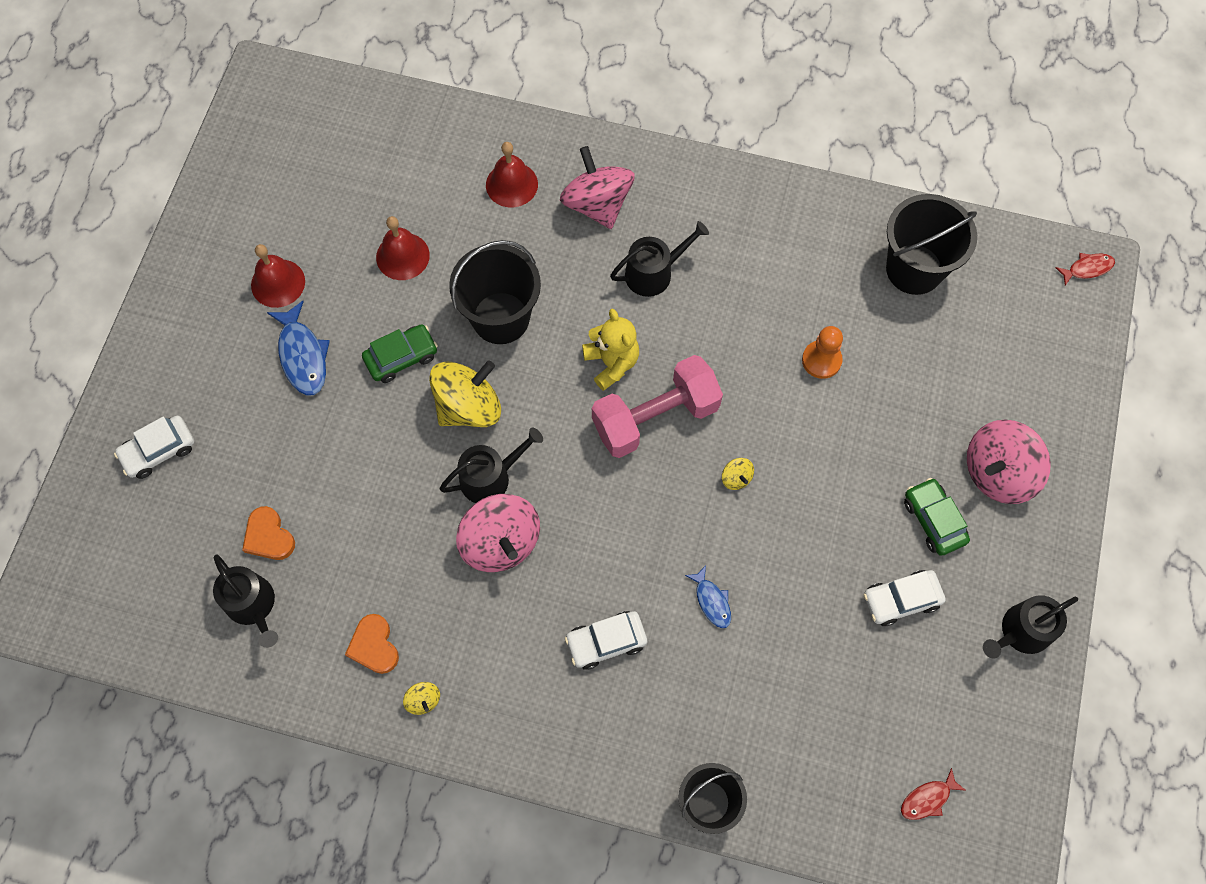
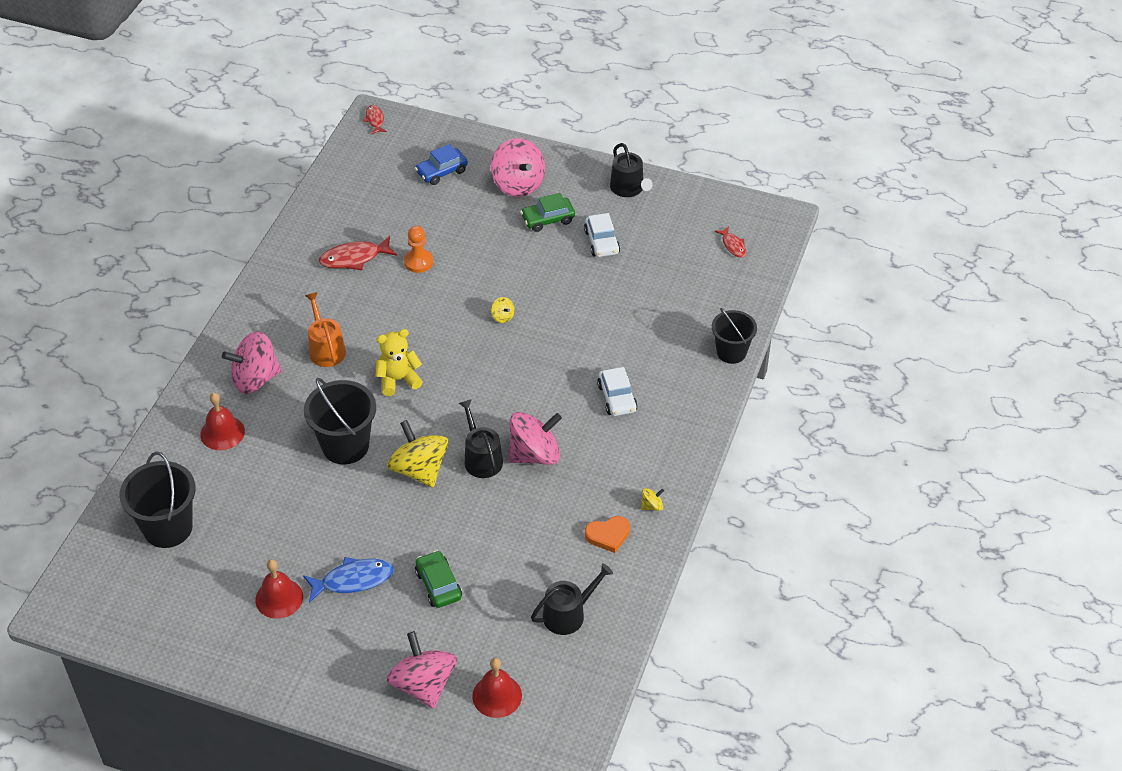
camera: 85 degrees left, 20 degrees down
(159, 450) = (423, 684): white car -> pink spinning top
(269, 536) = (511, 604): orange heart -> none
(401, 357) = (368, 512): green car -> green car (438, 585)
(402, 256) = (273, 509): red bell -> red bell (497, 695)
(654, 273) = (326, 349): black watering can -> orange watering can
(655, 417) = (448, 357): pink dumbbell -> none
(712, 601) = (592, 338): blue fish -> none
(736, 478) = (503, 317): yellow spinning top -> yellow spinning top turned 75 degrees clockwise
(815, 282) = (354, 258): none -> red fish
(914, 269) = (356, 205): black bucket -> black bucket (168, 528)
(1002, 367) = (441, 171): none -> blue car

